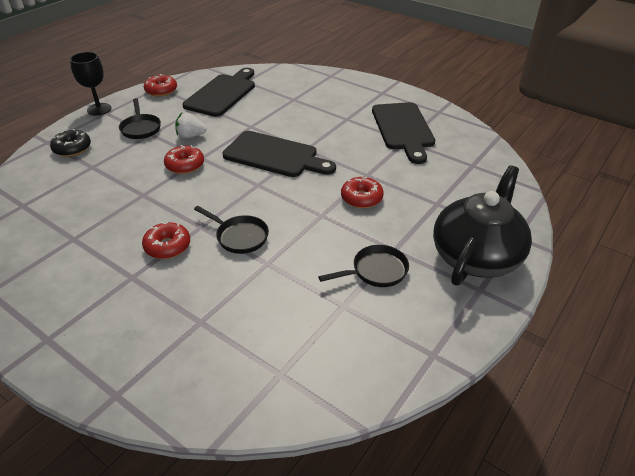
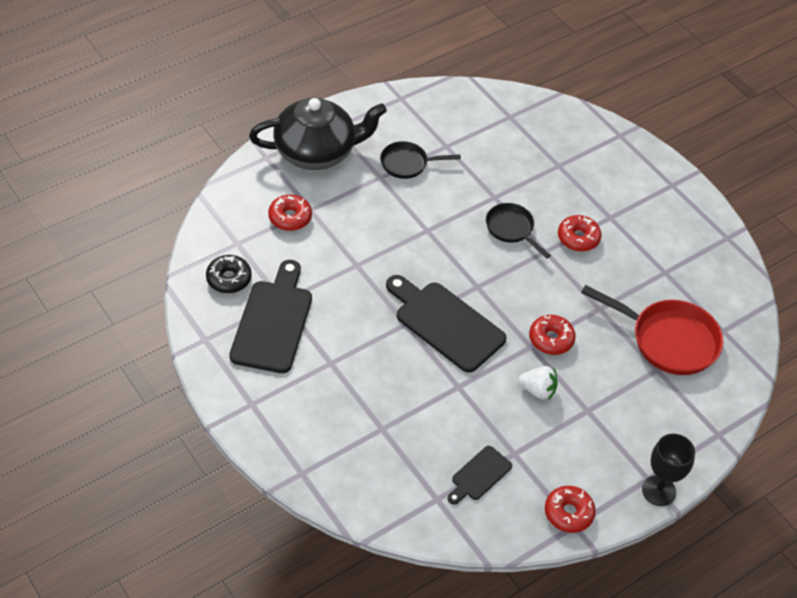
camera: 165 degrees left, 10 degrees up
(72, 148) = (684, 411): black donut -> black donut (229, 279)
(79, 187) = (668, 340): none -> red pan
(140, 128) = (600, 427): black pan -> none
(222, 94) = (479, 475): black cutting board -> black cutting board, size x0.52
(361, 198) = (379, 237): red donut -> red donut (290, 217)
(476, 256) = (316, 152): black teapot -> black teapot turned 150 degrees counterclockwise

